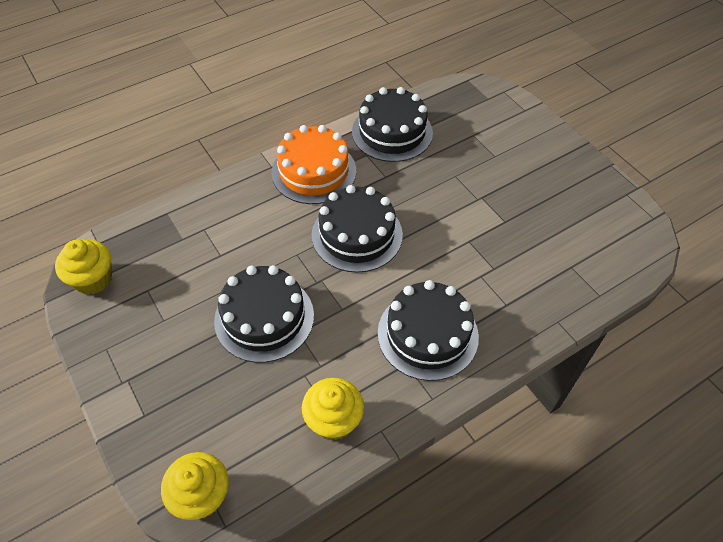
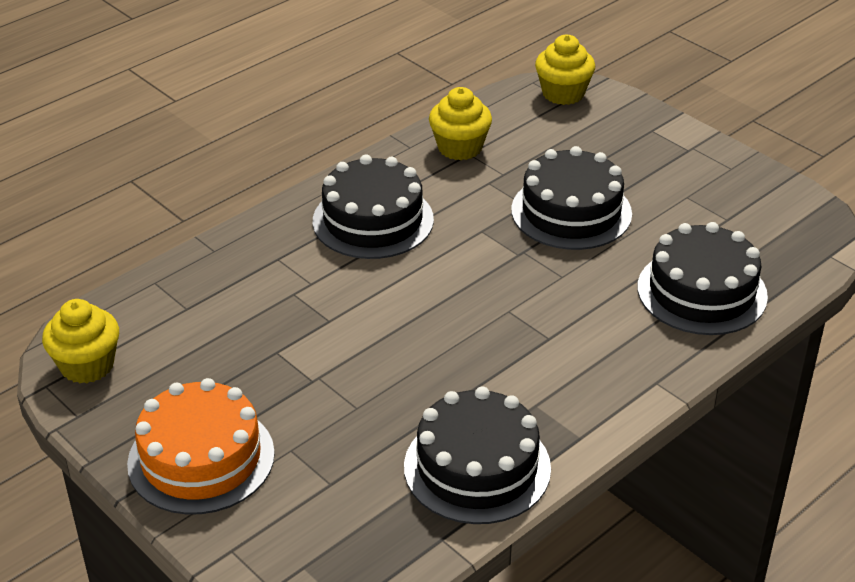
camera: 170 degrees right, 15 degrees down
(93, 279) = (801, 220): yellow cupcake -> yellow cupcake (87, 365)
(314, 171) = (585, 383): orange cake -> orange cake (201, 458)
(357, 235) = (489, 307): black cake -> black cake (702, 291)

